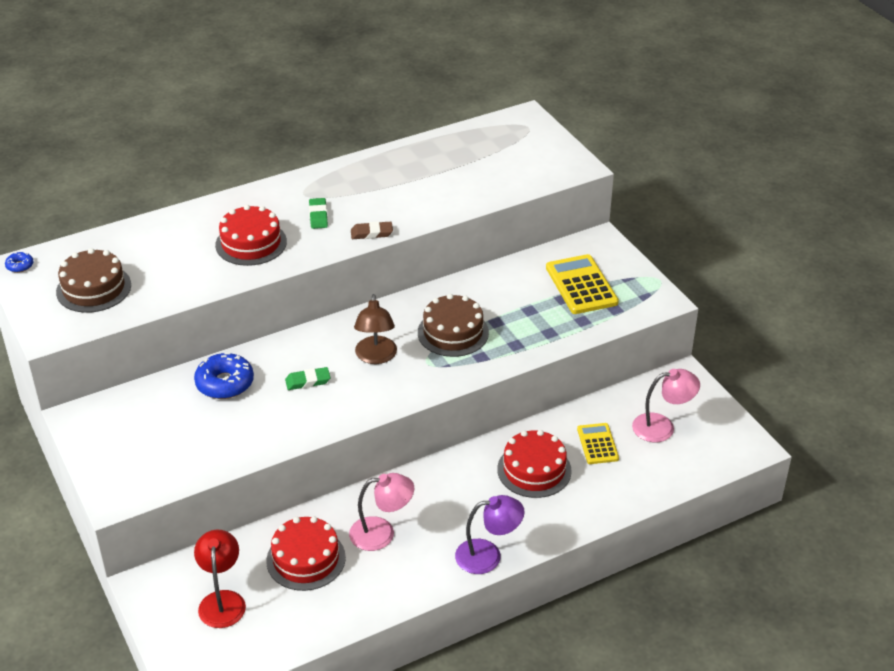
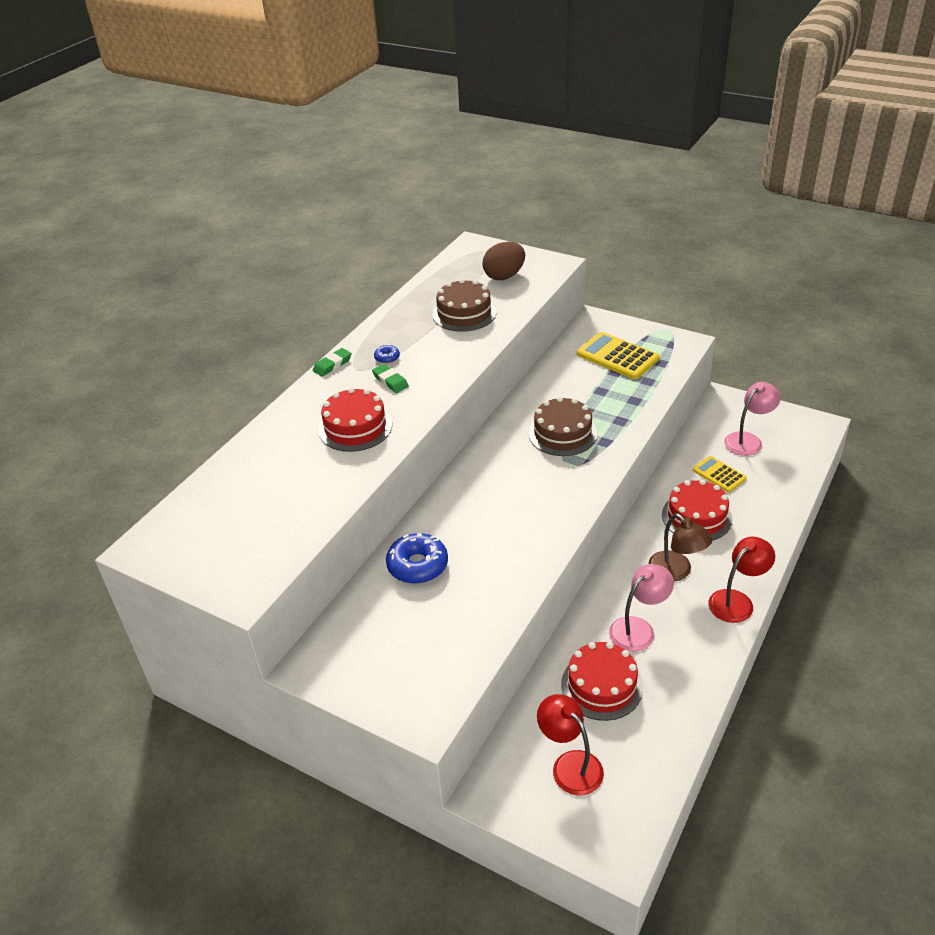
camera: 30 degrees left, 0 degrees up
(20, 266) = (144, 546): blue donut -> blue donut (387, 357)
(93, 288) = (245, 532): brown cake -> brown cake (464, 313)
(308, 381) = (488, 528): green eraser -> green eraser (332, 365)
(371, 233) = (452, 375): brown eraser -> none
(376, 357) = (523, 481): brown lamp -> brown lamp (676, 572)
(488, 555) = (737, 601): purple lamp -> red lamp
(518, 160) = (504, 276): none -> brown egg

